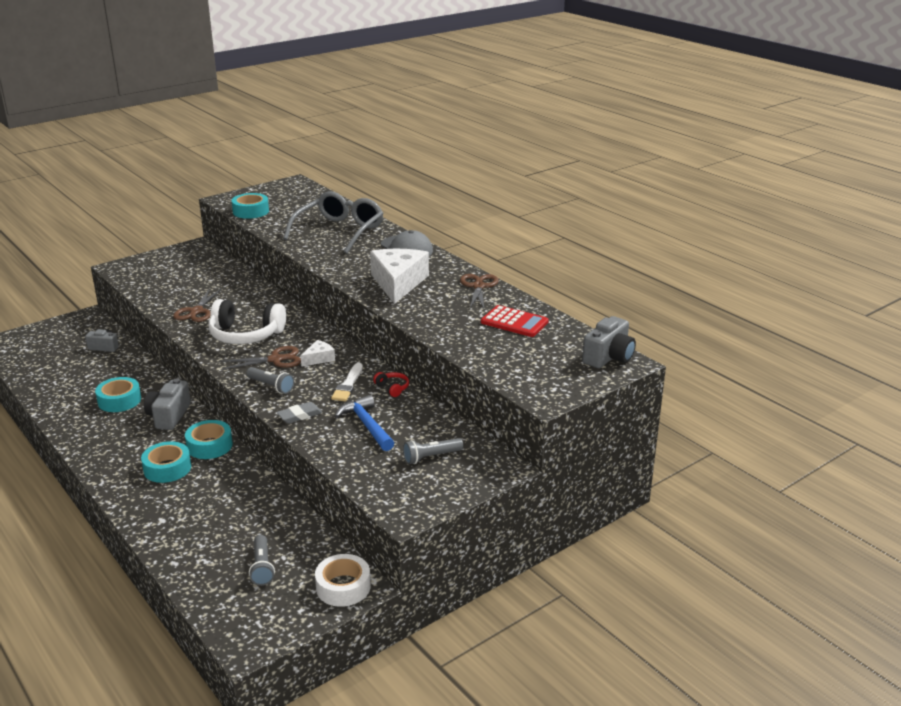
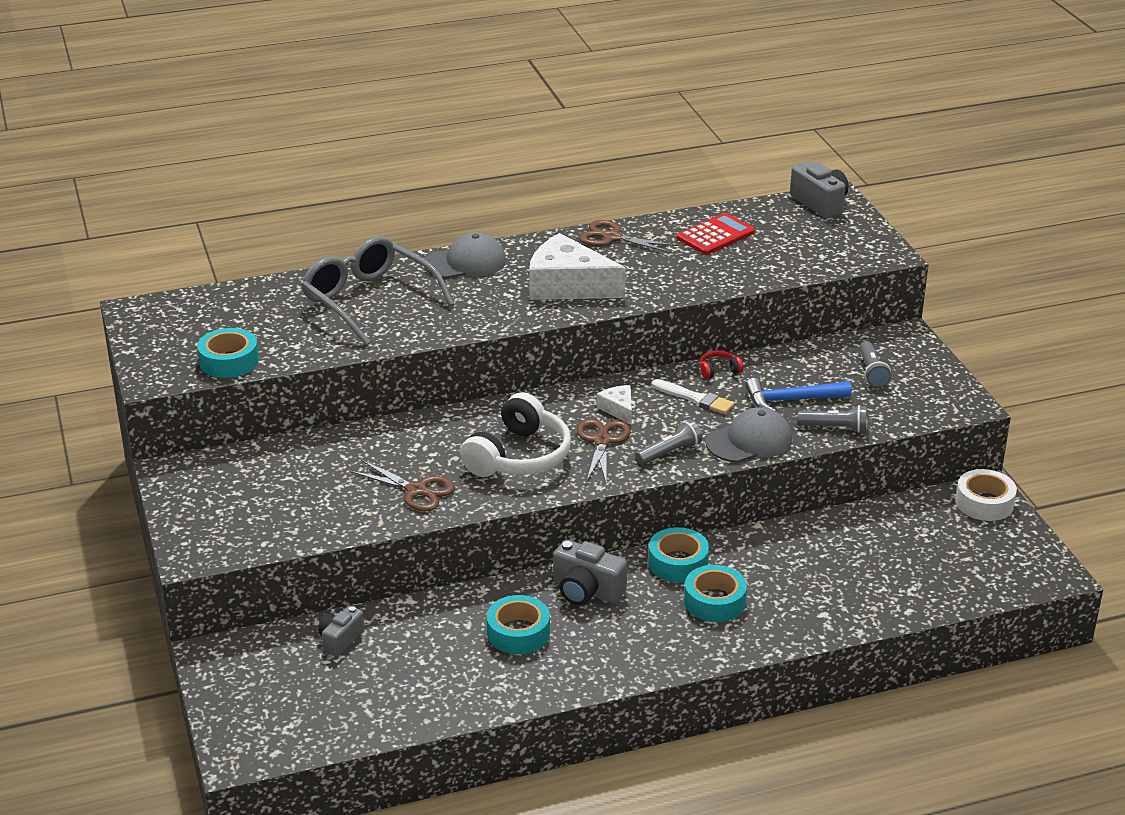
camera: 70 degrees left, 5 degrees up
(262, 567) = (936, 550): grey flashlight -> grey flashlight (834, 428)
(299, 415) = (749, 441): grey eraser -> grey cap

